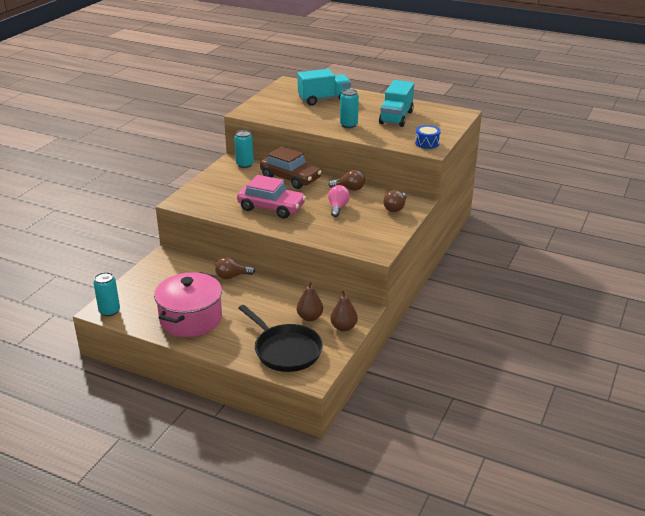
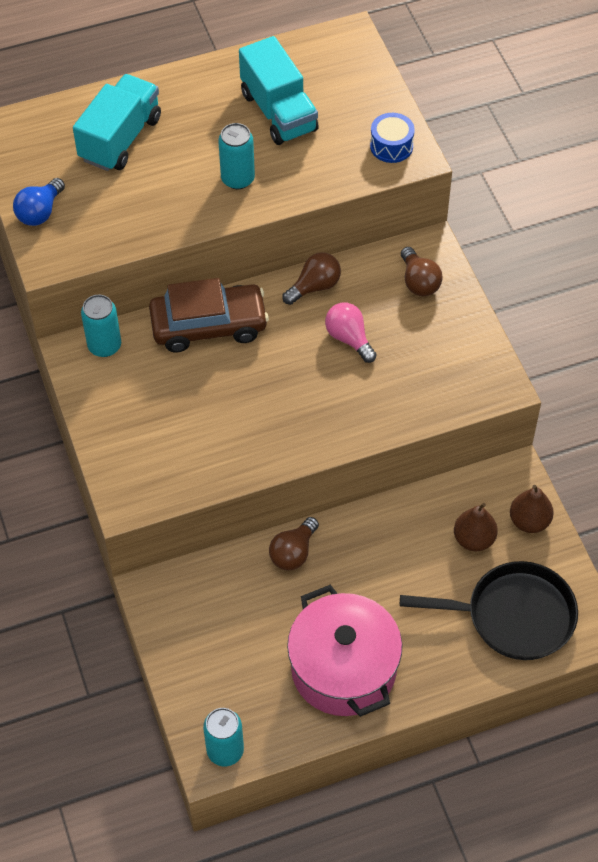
camera: 45 degrees left, 25 degrees up
(263, 102) = (40, 212): none -> blue light bulb
(271, 208) = (266, 409): pink car -> none

